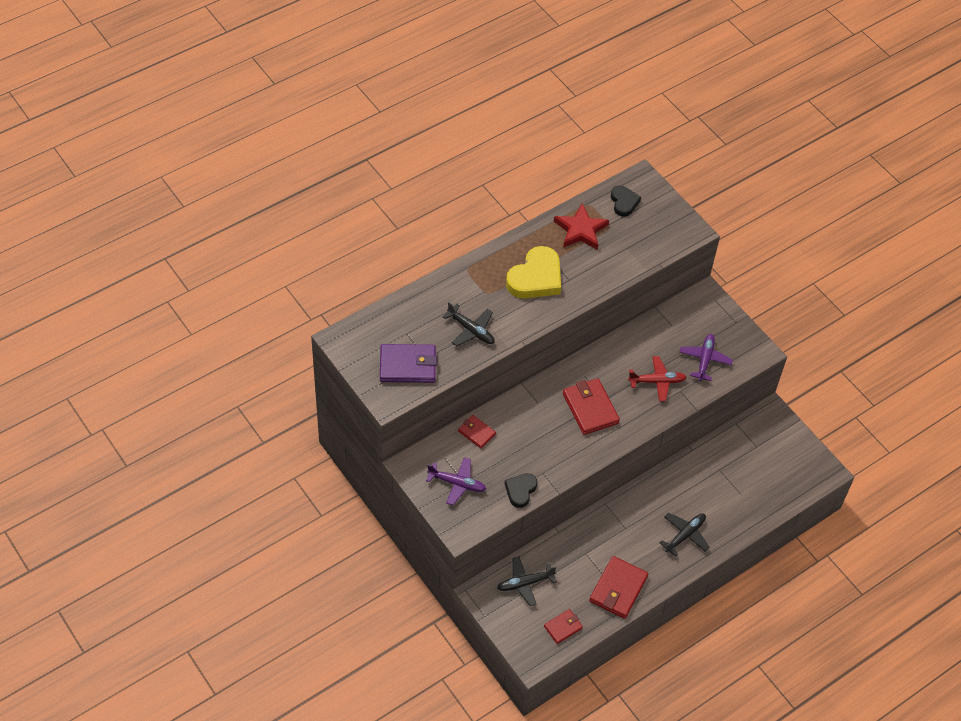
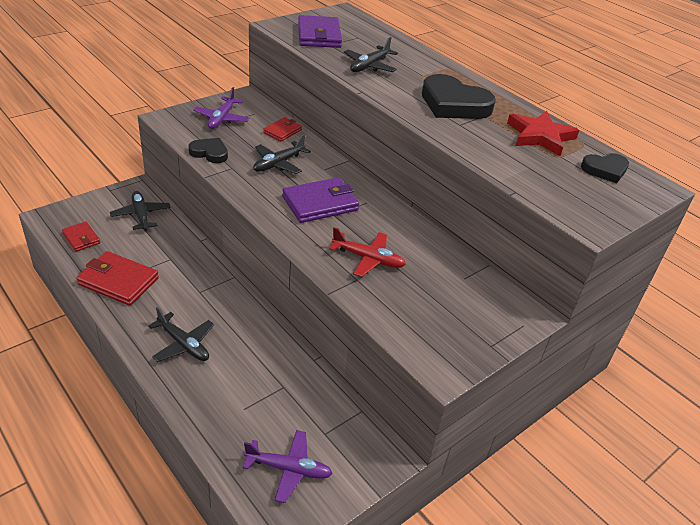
camera: 85 degrees right, 15 degrees down
(533, 437) = (278, 163): none -> black plane
(536, 278) = (453, 104): yellow heart -> black heart
(590, 408) = (320, 203): red wallet -> purple wallet
(657, 381) = (368, 259): red plane -> red plane turned 60 degrees counterclockwise
(704, 360) = (414, 306): purple plane -> purple plane (289, 469)

